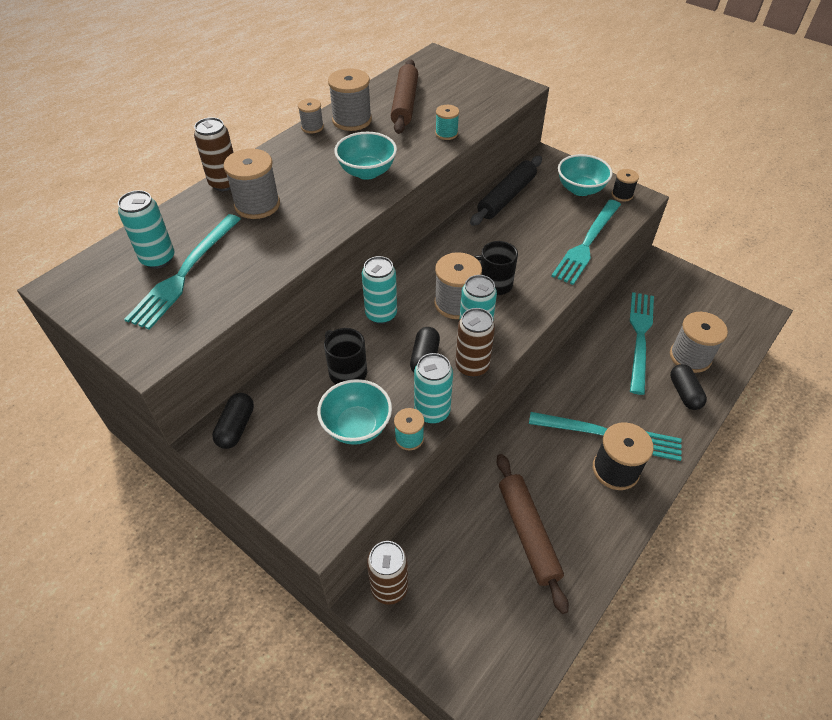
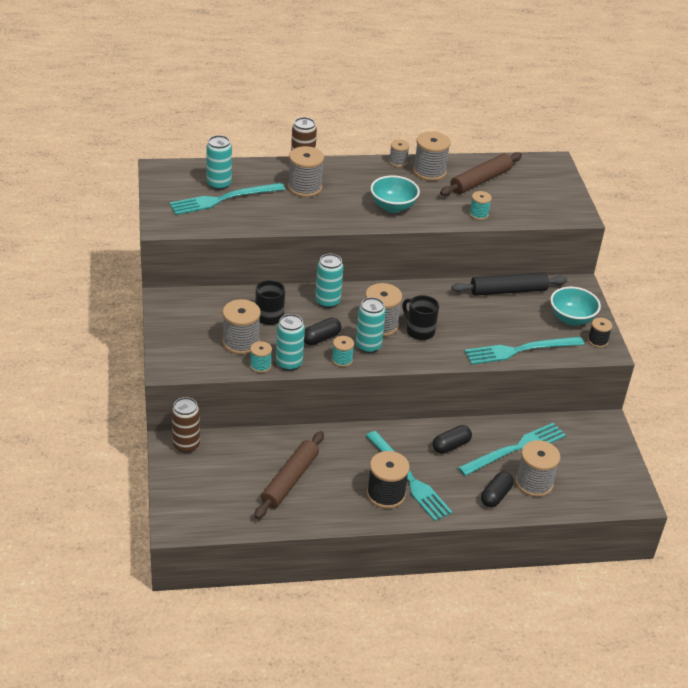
camera: 40 degrees right, 10 degrees down
(236, 427) = (182, 301): black capsule -> black capsule (451, 446)
(356, 426) = (241, 342): turquoise bowl -> grey spool
(472, 366) = (342, 360): brown can -> turquoise spool

